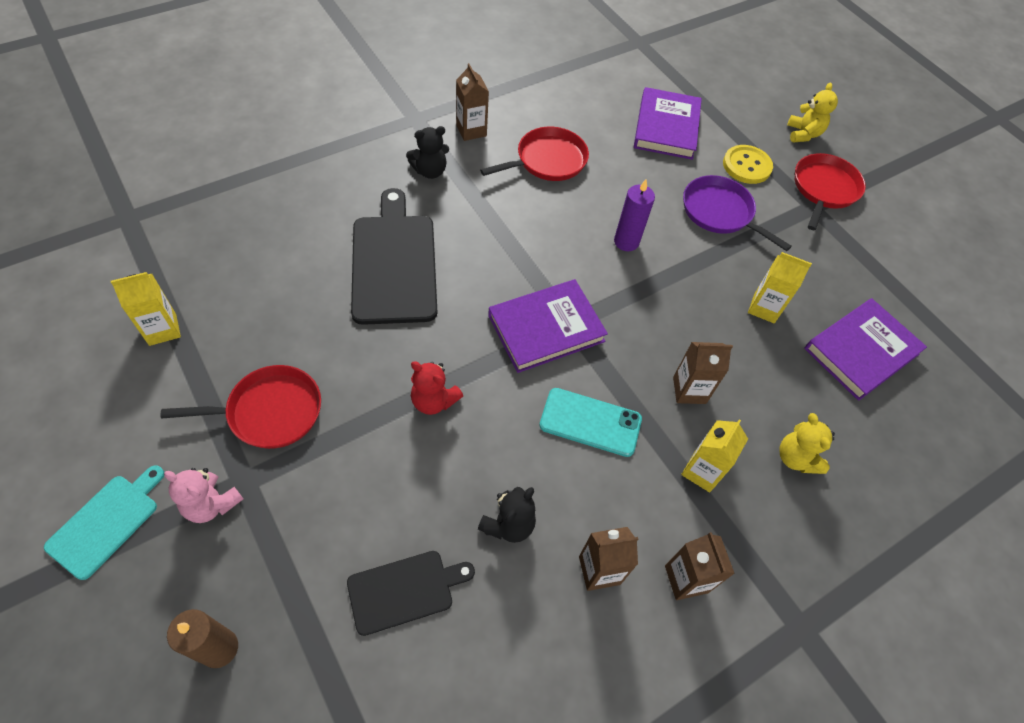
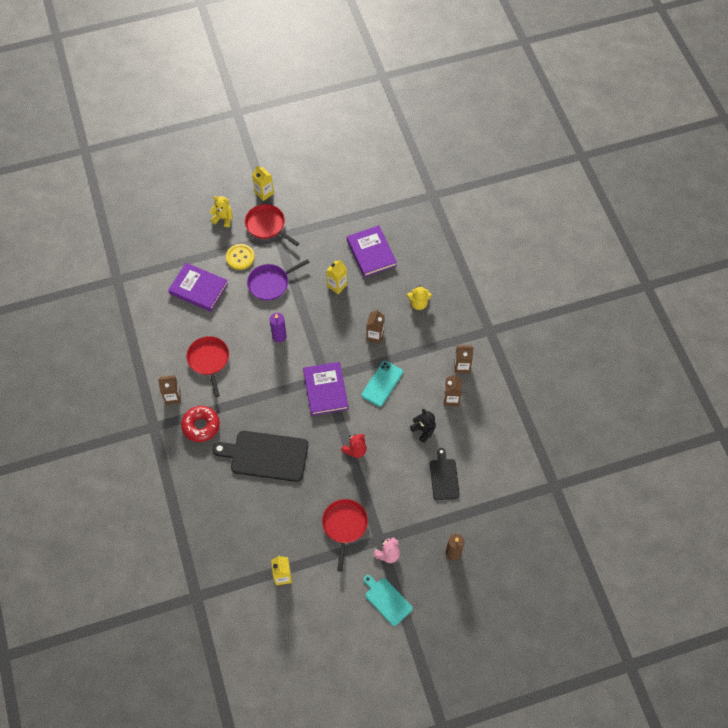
camera: 70 degrees left, 5 degrees up
(430, 171) = (201, 426): black teddy bear -> red donut
(702, 471) = (416, 344): yellow carton -> yellow carton (264, 193)

